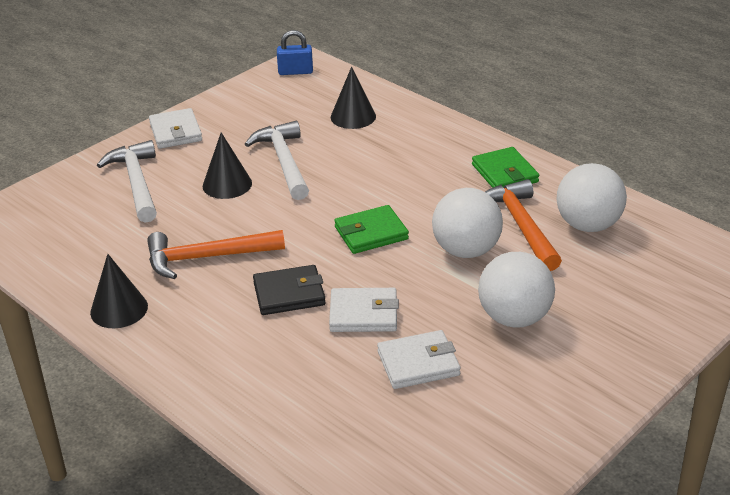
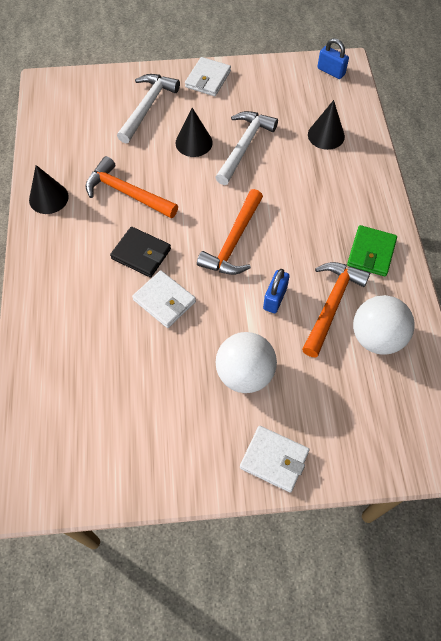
camera: 40 degrees right, 25 degrees up
(371, 233) = (234, 241): green wallet -> orange hammer
(418, 363) = (154, 362): white wallet -> white wallet (274, 460)
(466, 250) = (275, 298): white ball -> blue padlock

